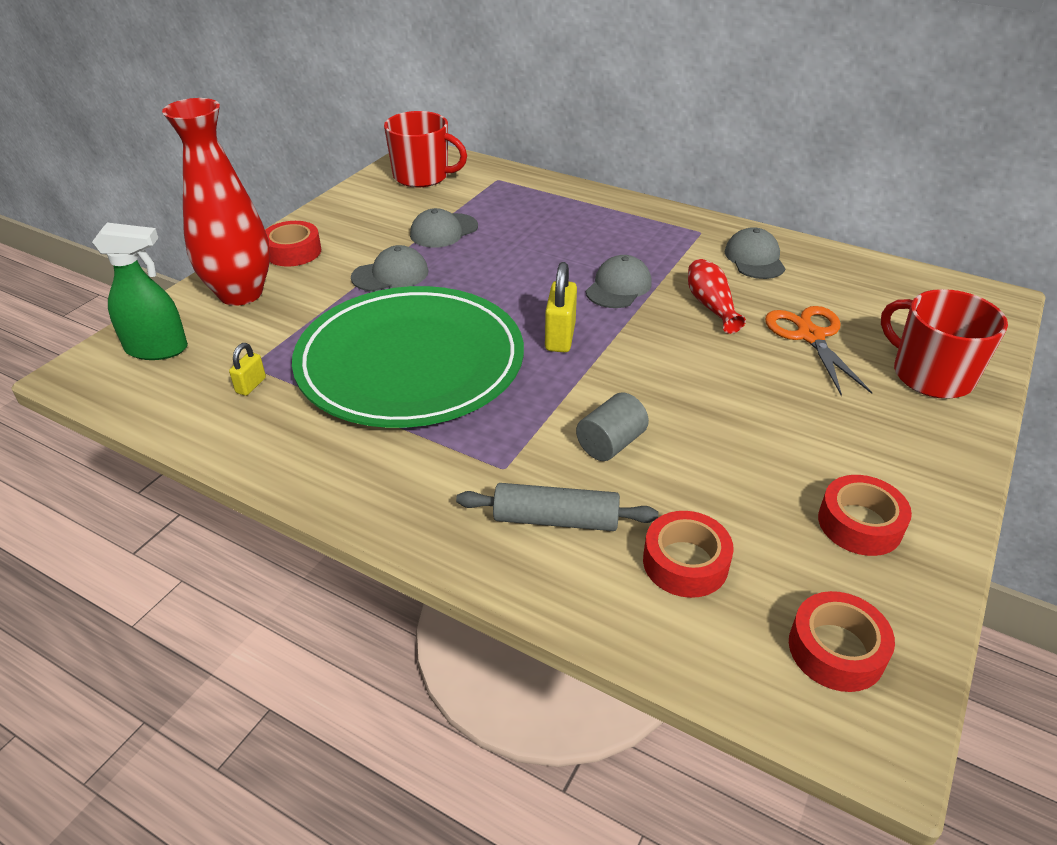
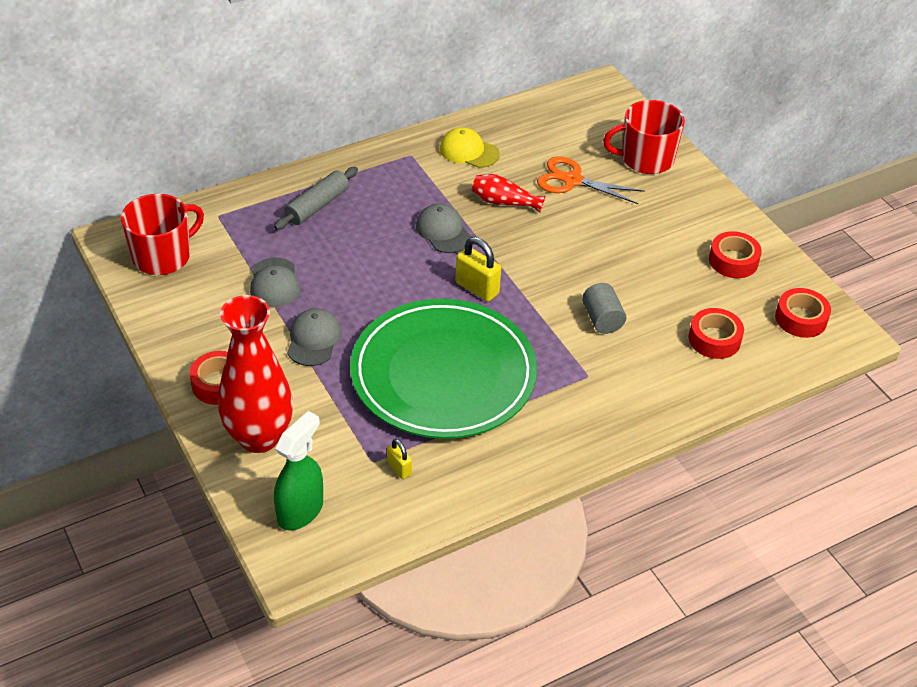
camera: 60 degrees left, 5 degrees up
(556, 519) = (647, 373): grey rolling pin -> grey rolling pin (317, 206)
(754, 259) = (469, 151): grey cap -> yellow cap

